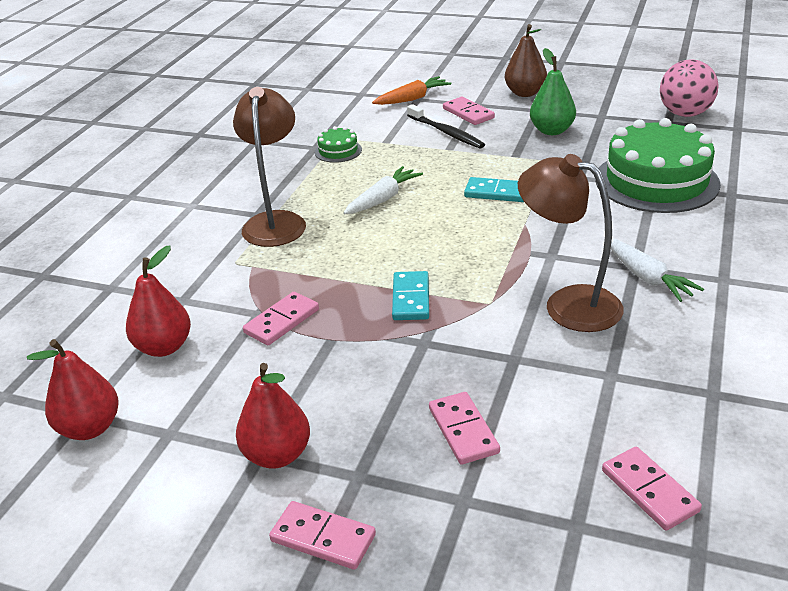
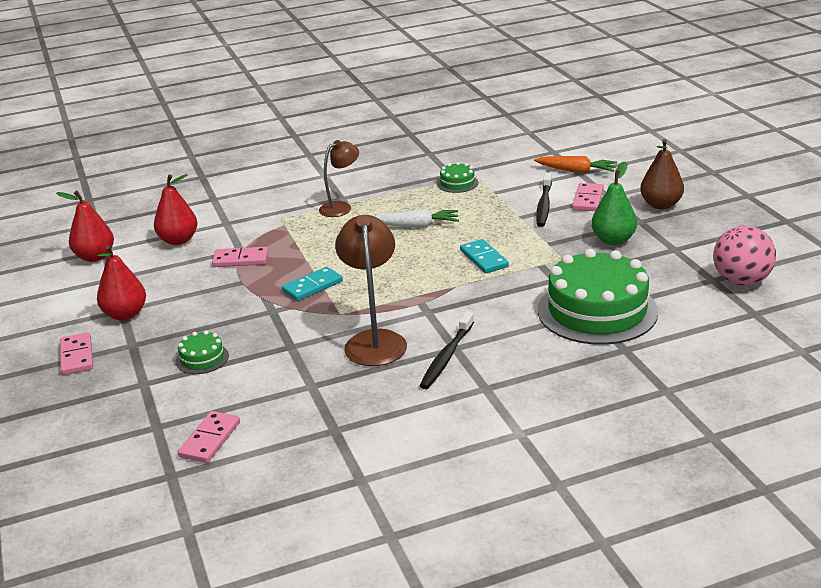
camera: 50 degrees right, 5 degrees down
(275, 221) = (341, 207): brown lamp -> brown lamp, size x0.64
(463, 430) = (202, 358): pink domino -> green cake
(647, 277) = (446, 357): white carrot -> black toothbrush

